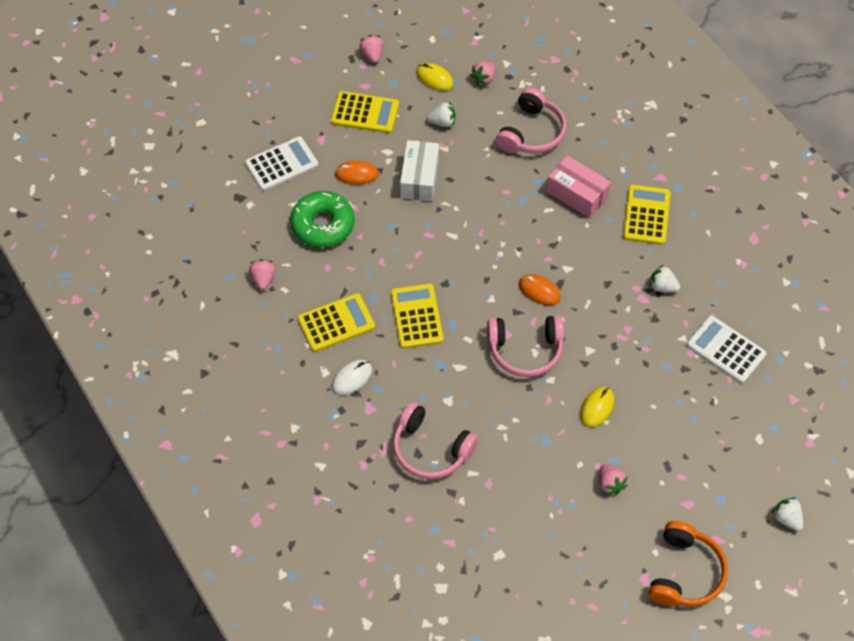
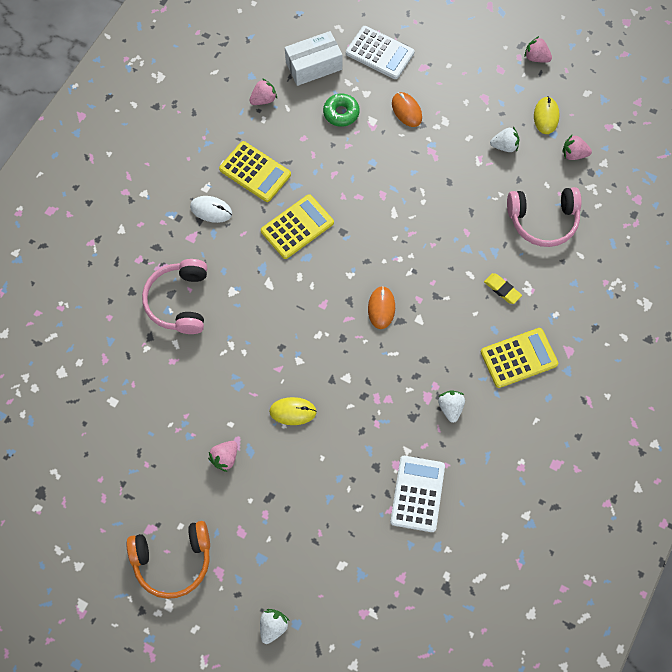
camera: 60 degrees right, 10 degrees up
(323, 225) = (341, 113): green donut -> green donut, size x0.60
(365, 113) = (472, 84): yellow calculator -> none
(372, 55) = (536, 58): pink strawberry -> pink strawberry turned 105 degrees counterclockwise
(420, 178) = (434, 159): white box -> white box (314, 66)
(442, 122) = (504, 146): white strawberry -> white strawberry turned 60 degrees counterclockwise
(525, 350) = (316, 326): pink headphones -> none
(577, 194) = (502, 289): pink box -> yellow eraser

